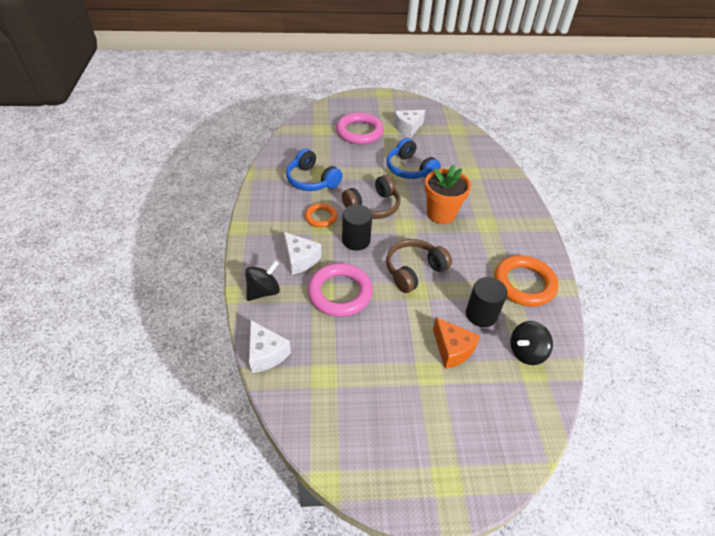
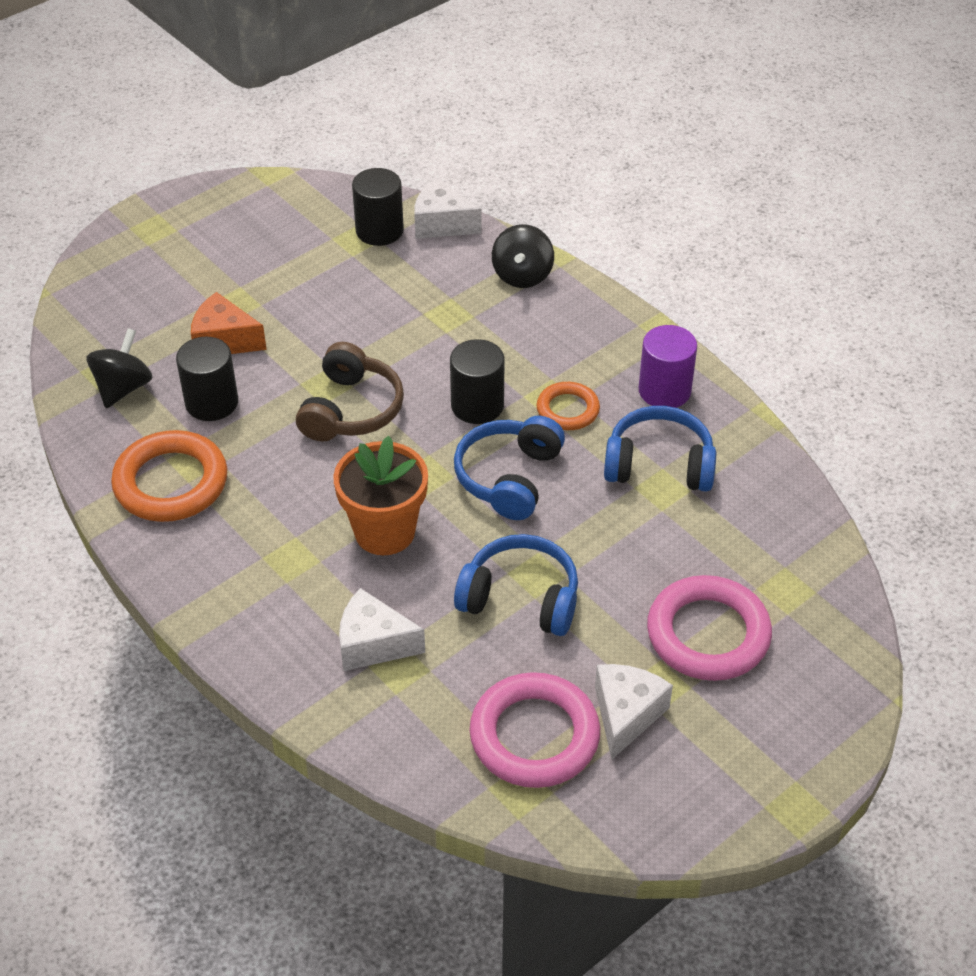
camera: 145 degrees right, 0 degrees up
(274, 203) = (664, 390): none -> purple cylinder
(300, 259) = (524, 335): white cheese -> white cheese (373, 644)
(304, 373) = (379, 230): none -> black cylinder
(340, 293) = (425, 325): pink ring -> pink ring (534, 736)
(373, 206) = (509, 477): brown headphones -> blue headphones

